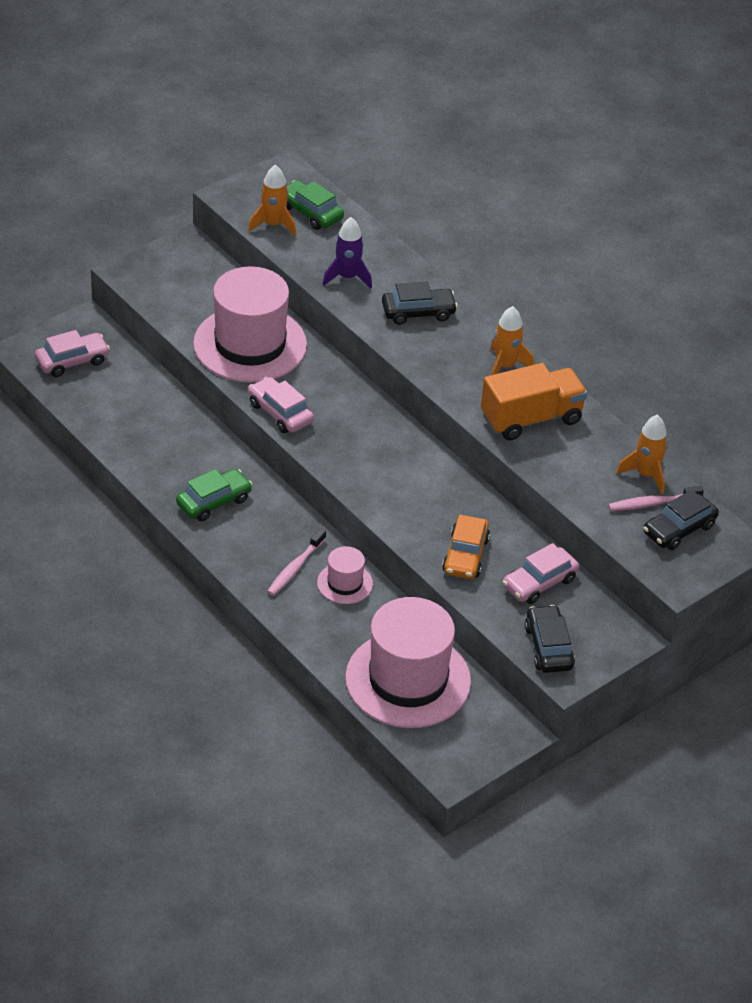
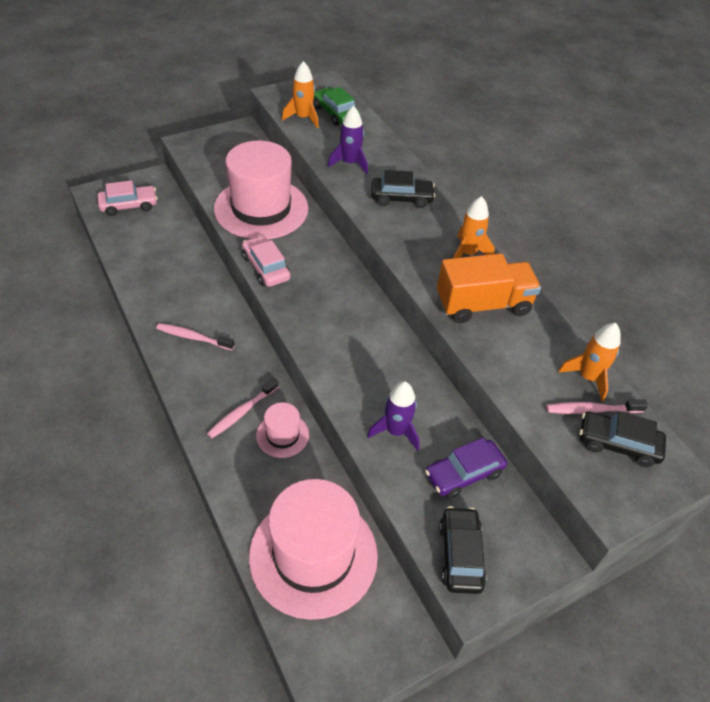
camera: 10 degrees right, 5 degrees up
(213, 501) = (193, 337): green car -> pink toothbrush
(465, 555) = (396, 431): orange car -> purple rocket
(539, 583) = (464, 474): pink car -> purple car
(679, 529) = (617, 444): black car -> black car turned 45 degrees clockwise

